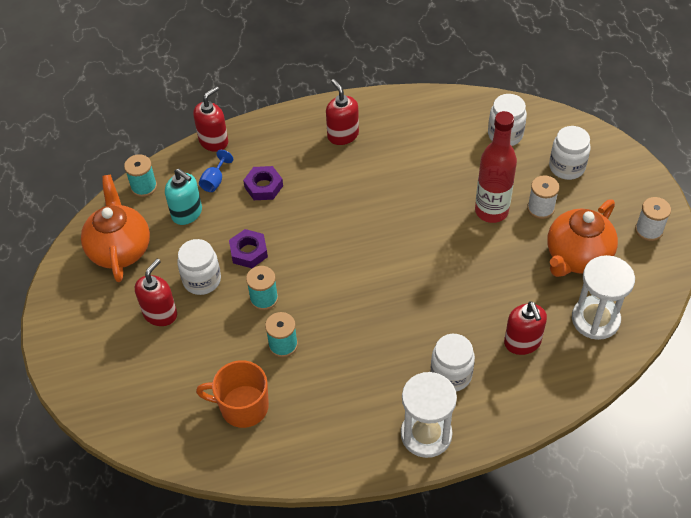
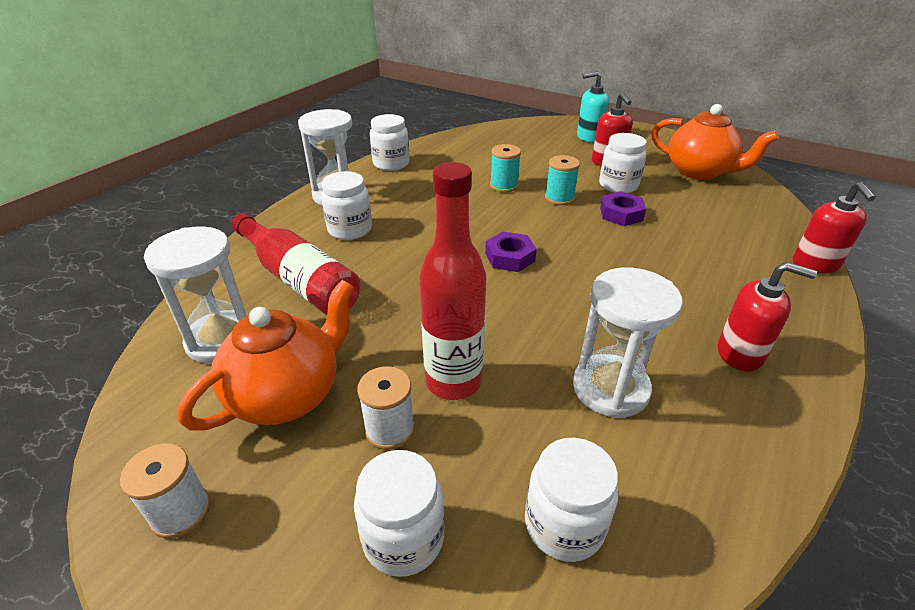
camera: 135 degrees right, 15 degrees down
(144, 187) = (773, 206): turquoise spool -> none
(187, 213) = (710, 209): turquoise soap dispenser -> turquoise soap dispenser (589, 137)
(215, 180) = (743, 239): blue goblet -> none
(243, 407) = (482, 155): orange mug -> none
(263, 186) = (702, 258): purple nut -> purple nut (509, 257)
(336, 456) = (391, 164): none -> white jar
(424, 161) = (610, 388): none -> white hourglass
(522, 342) = (299, 279): red soap dispenser -> red bottle
(577, 257) = (287, 395): orange teapot -> orange teapot turned 45 degrees clockwise

